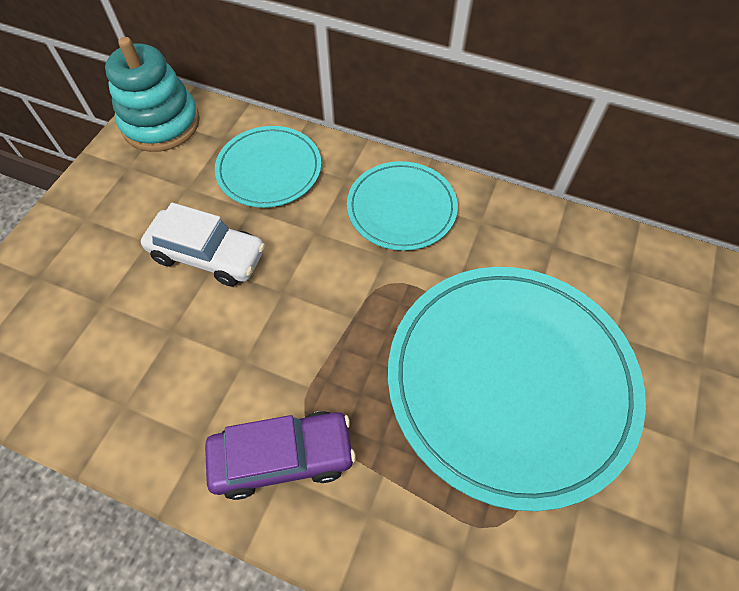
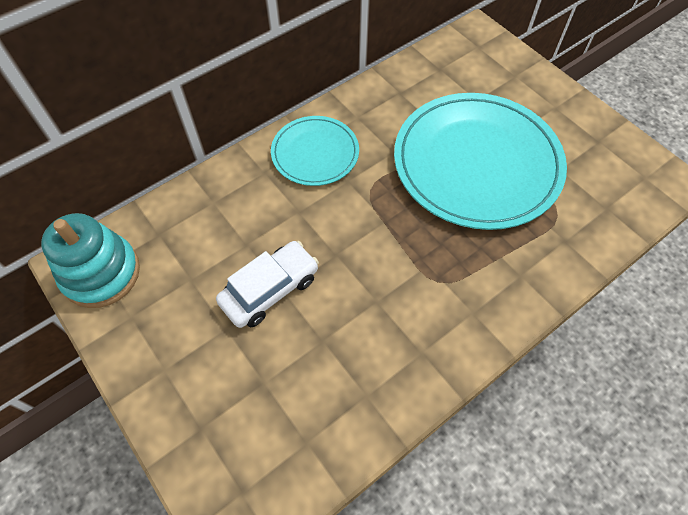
camera: 60 degrees left, 0 degrees up
(269, 169) = (217, 216): turquoise plate -> none
(283, 457) = (461, 307): purple car -> none

